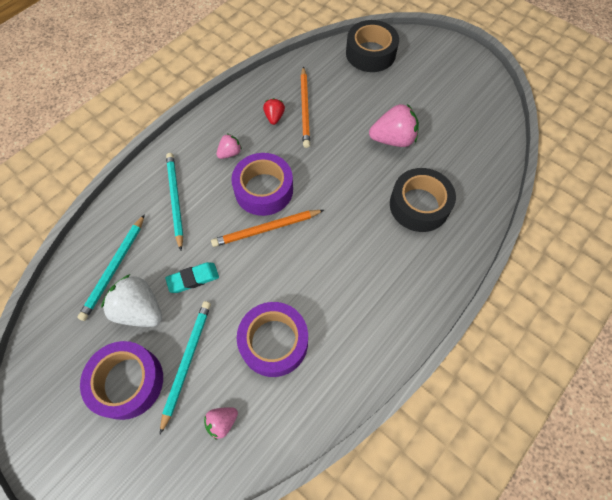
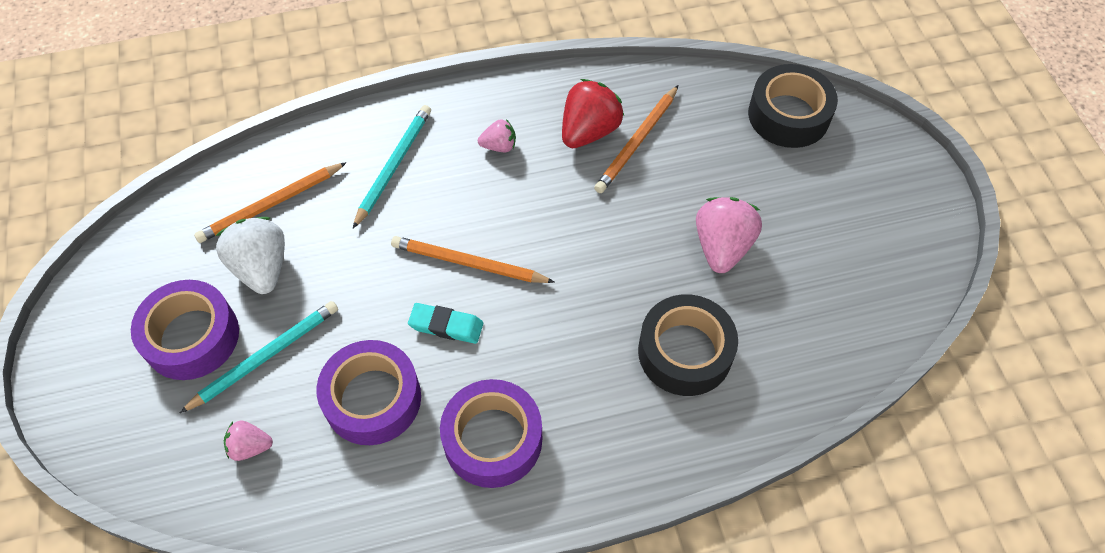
camera: 35 degrees right, 5 degrees down
(114, 268) = (271, 205): turquoise pencil -> orange pencil
(193, 279) = (342, 269): turquoise eraser -> turquoise eraser (446, 326)
(263, 190) = (503, 214): purple tape -> purple tape (493, 439)
(274, 117) = (589, 131): red strawberry -> red strawberry, size x1.85
(393, 139) = (722, 247): pink strawberry -> pink strawberry turned 105 degrees counterclockwise

